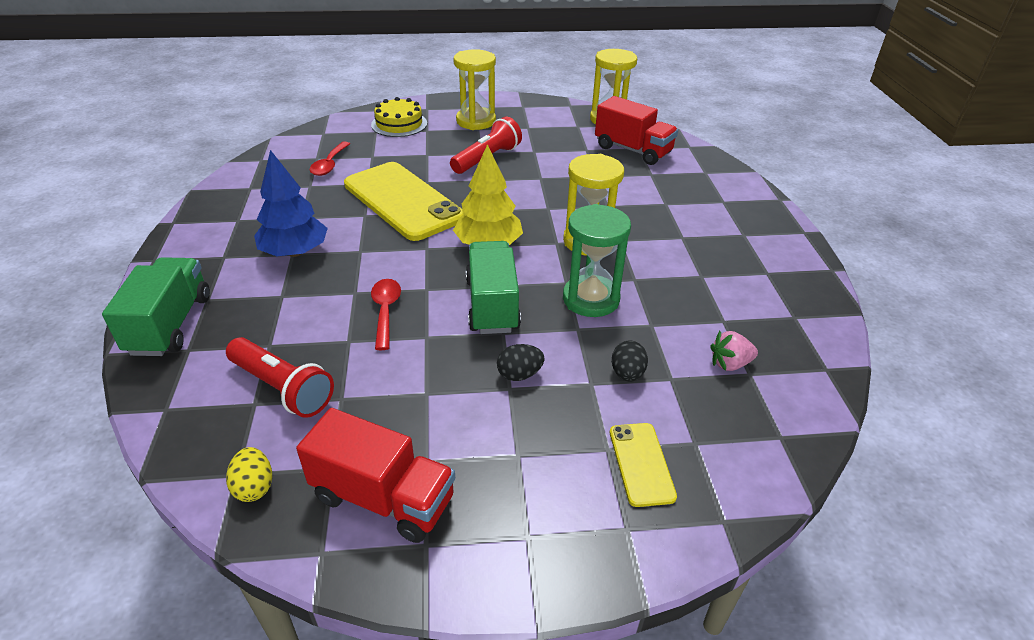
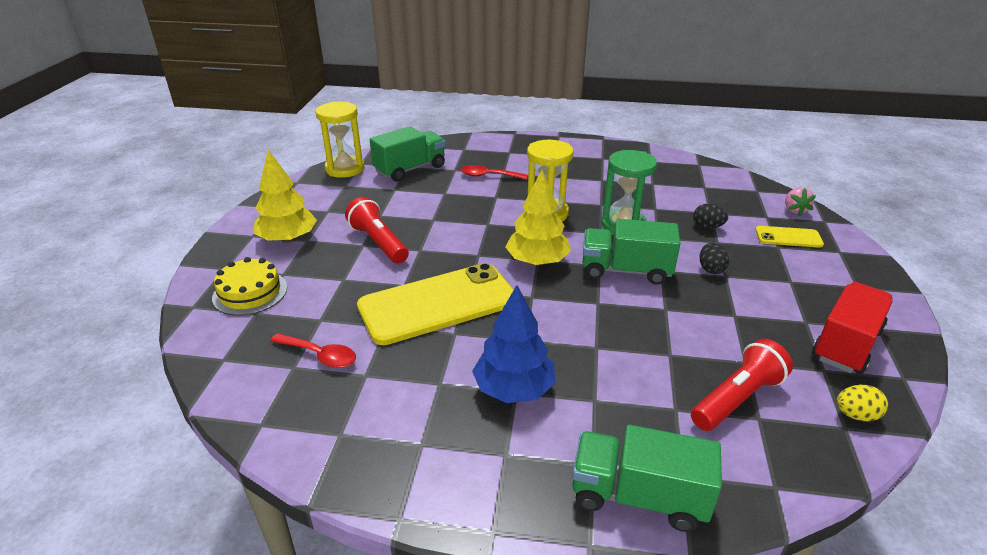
camera: 75 degrees left, 5 degrees down
(385, 311) = (629, 329): red spoon -> red spoon (488, 176)
(476, 121) = (288, 239): yellow hourglass -> yellow tree
(633, 150) = (410, 169): red truck -> green truck
(729, 364) = (696, 191): pink strawberry -> pink strawberry (794, 210)

